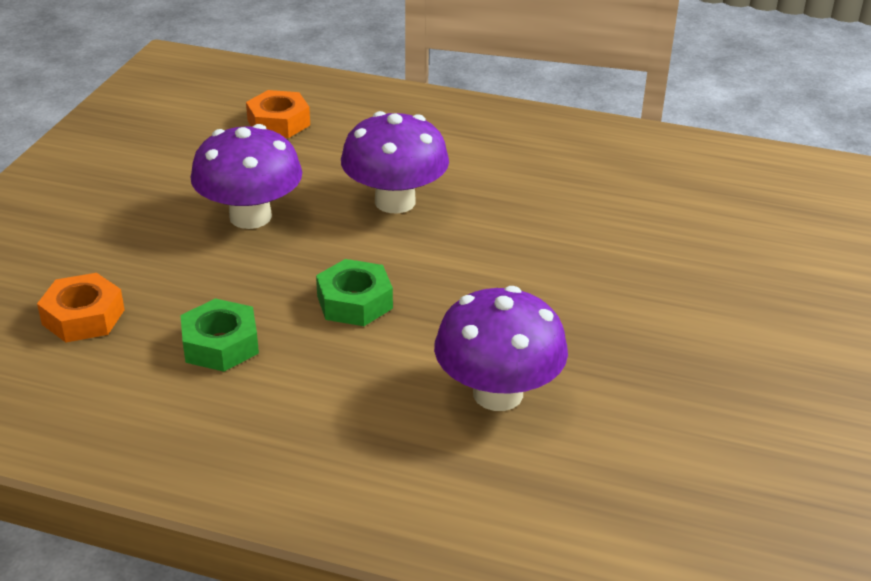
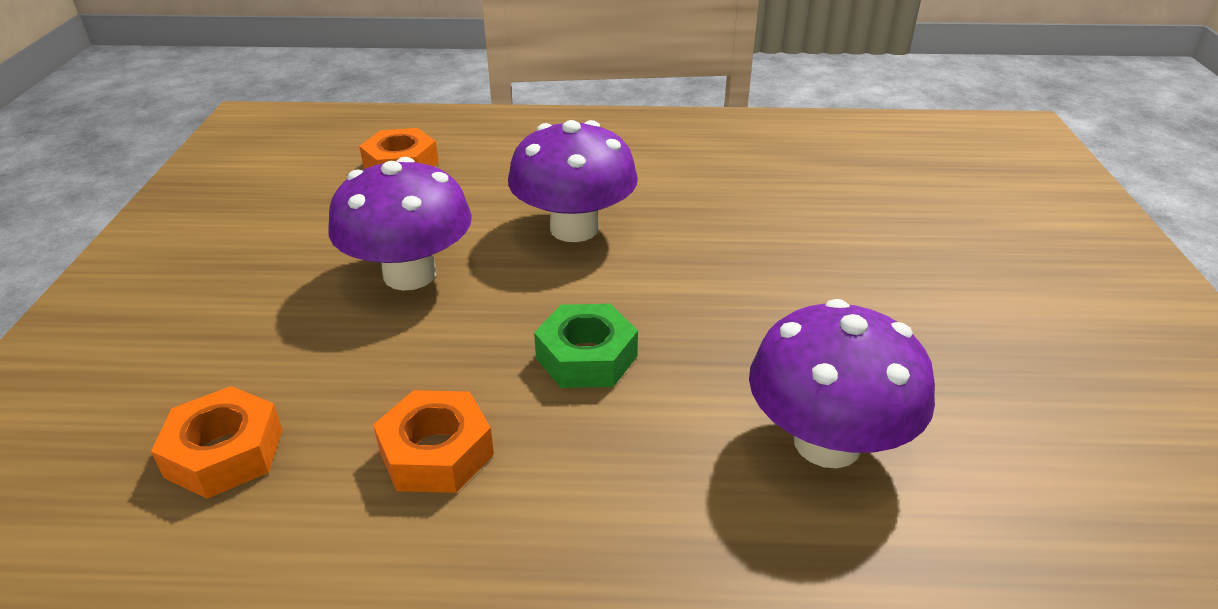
camera: 15 degrees left, 0 degrees up
(220, 344) = (436, 453): green nut -> orange nut

